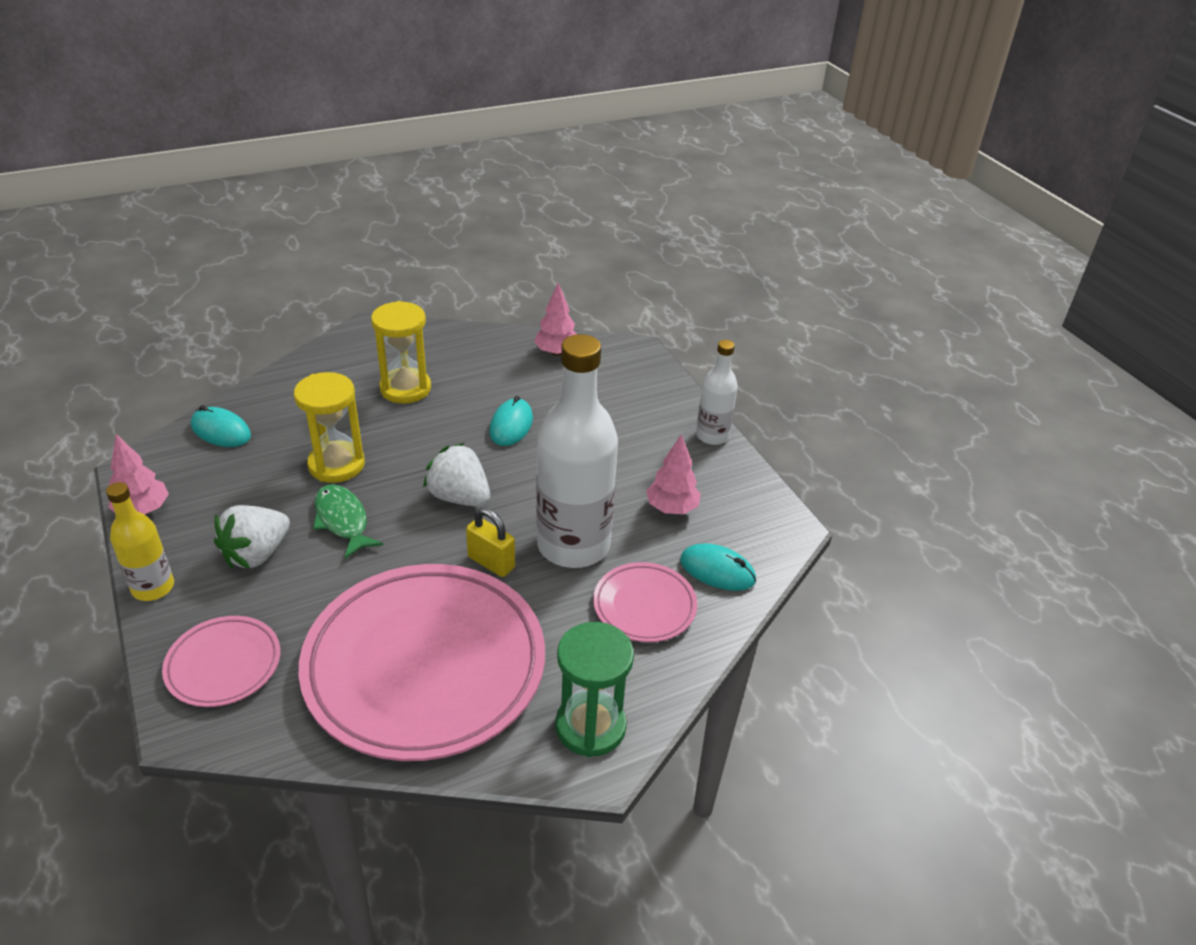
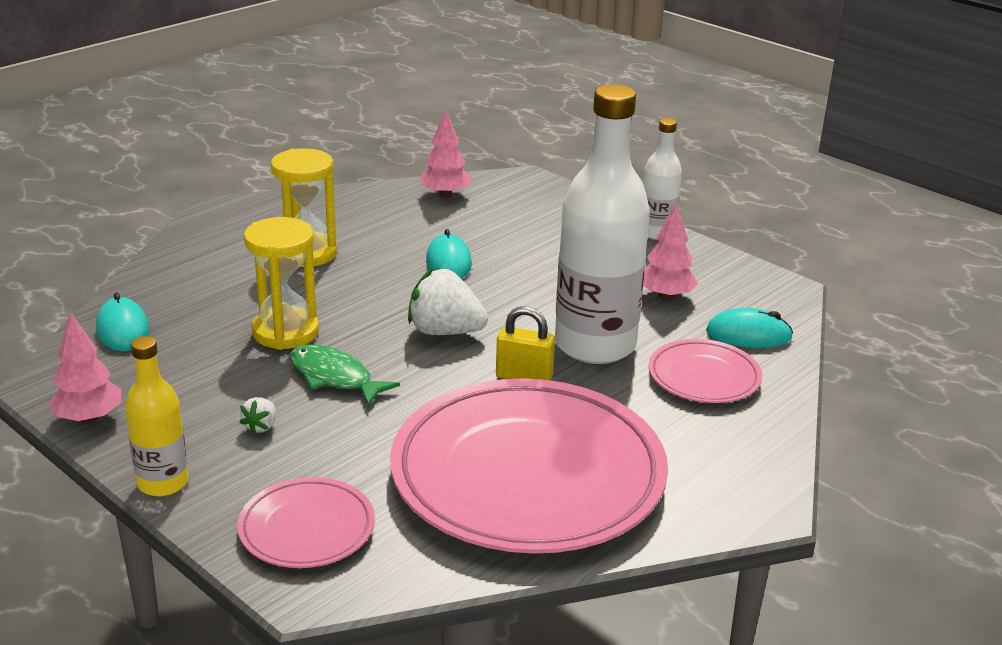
camera: 20 degrees left, 10 degrees down
(221, 431) = (122, 329): turquoise mouse -> turquoise mouse turned 60 degrees clockwise
(257, 554) = (261, 426): white strawberry -> white strawberry, size x0.47
(590, 726) = (732, 481): green hourglass -> none

